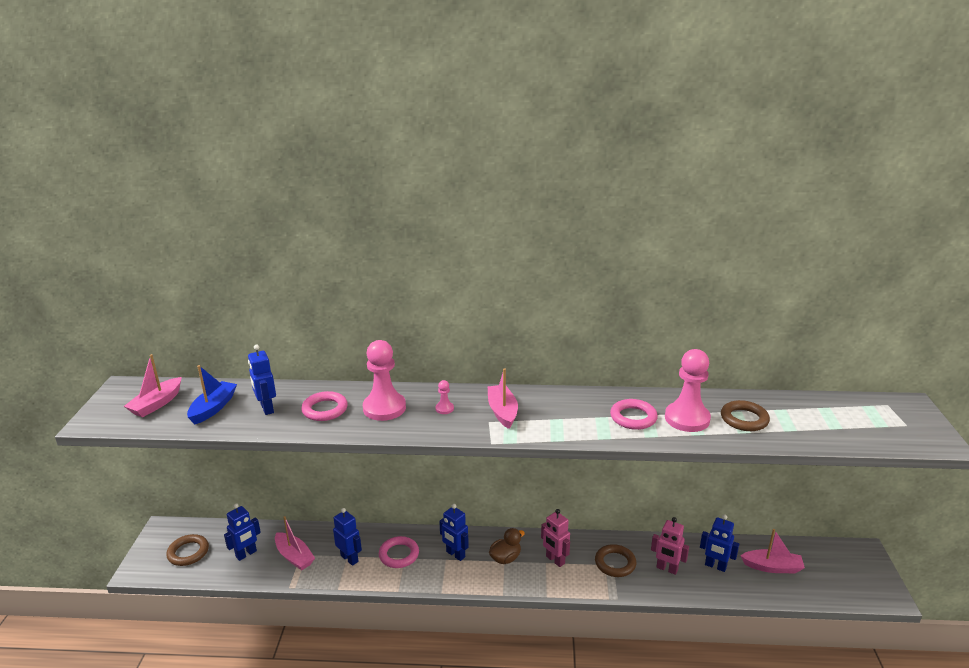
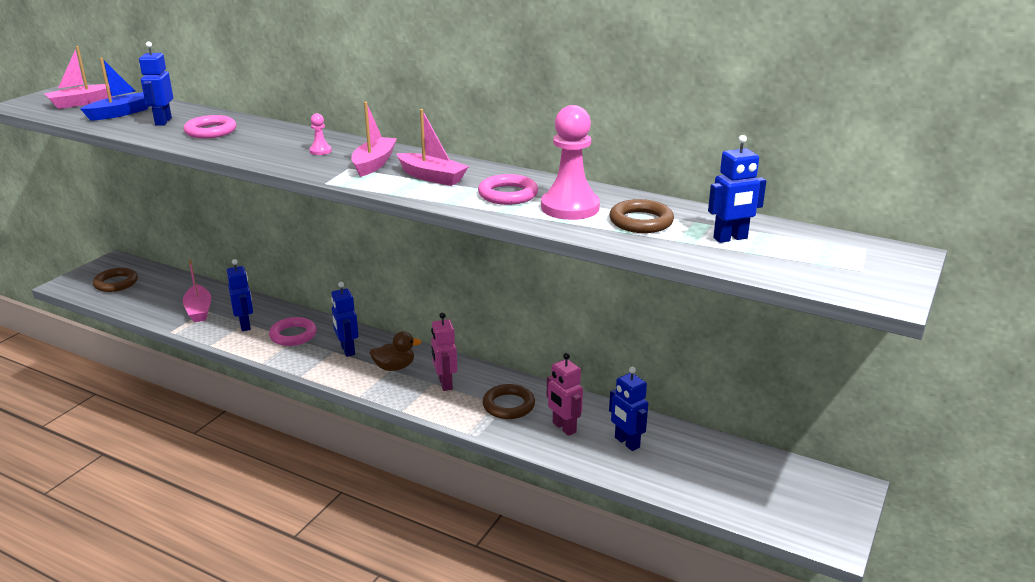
camera: 25 degrees right, 0 degrees up
(246, 554) = (161, 297): blue robot -> blue robot (730, 238)
(384, 408) = (265, 140): pink pawn -> none
(772, 567) = (700, 465): pink boat -> pink boat (432, 177)

